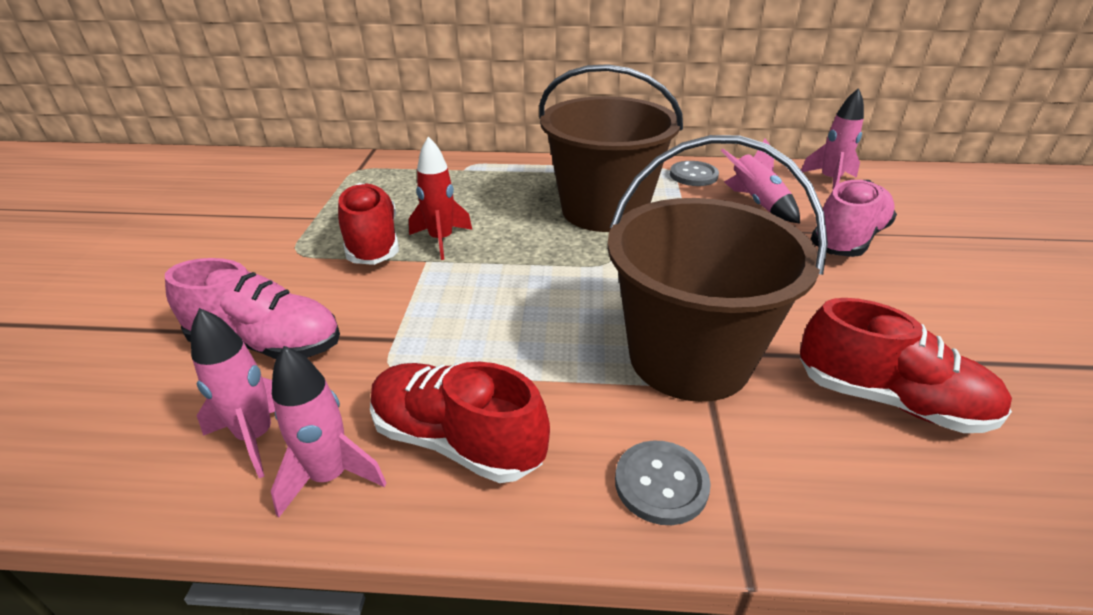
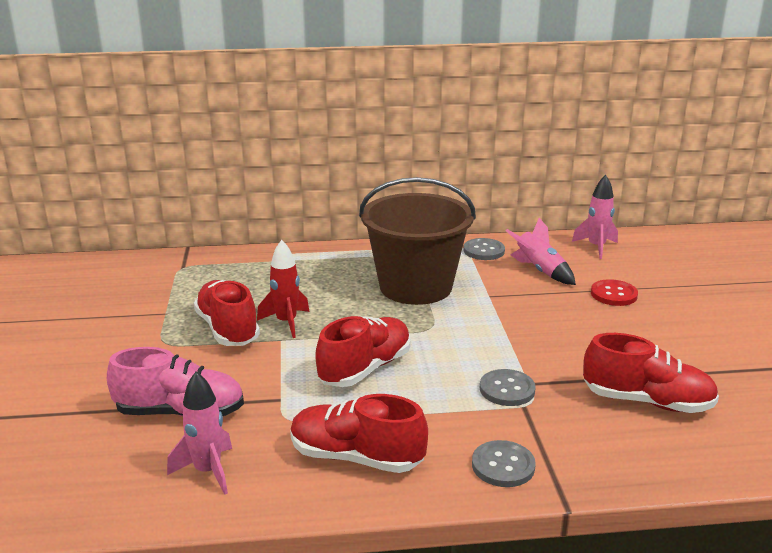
camera: 10 degrees left, 10 degrees down
(330, 476) = (275, 488): pink rocket -> none
(512, 308) = (365, 369): none -> red shoe
(689, 358) = (507, 389): brown bucket -> grey button
(848, 239) = (613, 294): pink shoe -> red button

